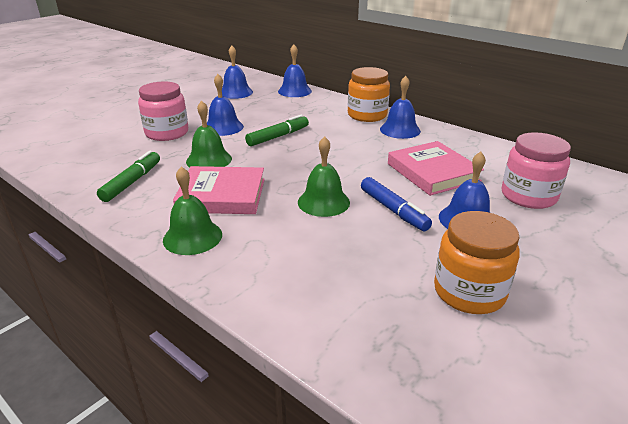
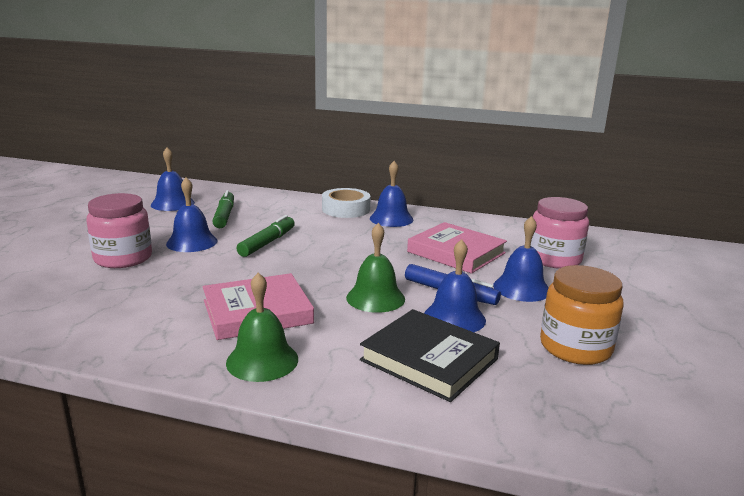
camera: 25 degrees left, 10 degrees down
(132, 182) = (128, 319): green marker -> green marker (224, 215)
(209, 160) = (206, 278): green bell -> none
(294, 91) = (244, 194): blue bell -> blue bell (454, 318)
(321, 269) = (429, 359): none -> black book
(367, 115) = (346, 209): orange jar -> white tape

